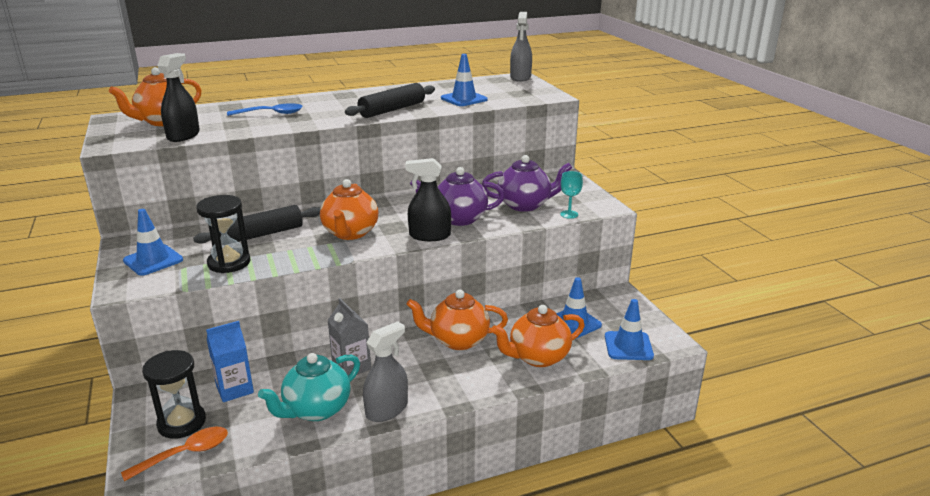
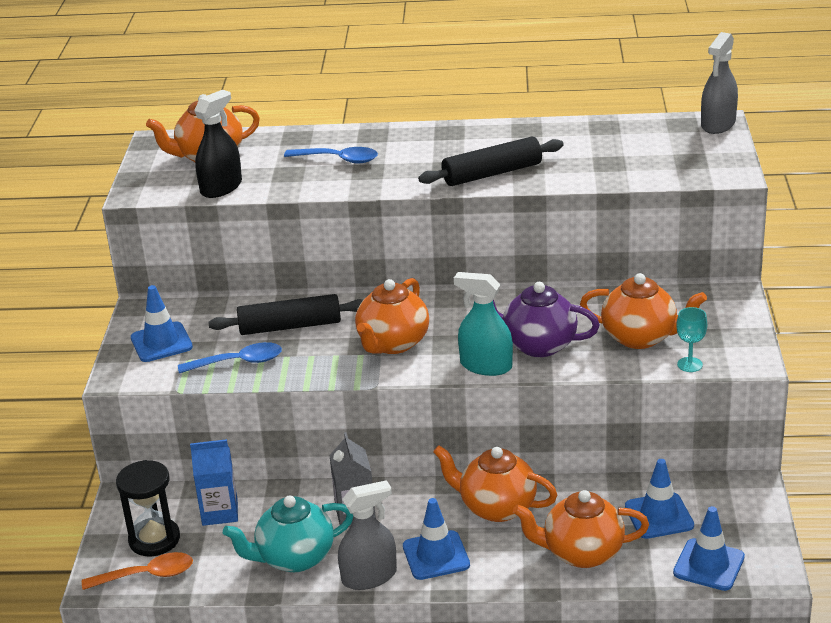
camera: 25 degrees right, 5 degrees up
(229, 263) = (238, 362): black hourglass -> blue spoon
(429, 235) = (486, 366): black spray bottle -> turquoise spray bottle
(464, 99) = (602, 164): blue traffic cone -> blue traffic cone (436, 555)
(525, 205) = (641, 337): purple teapot -> orange teapot

